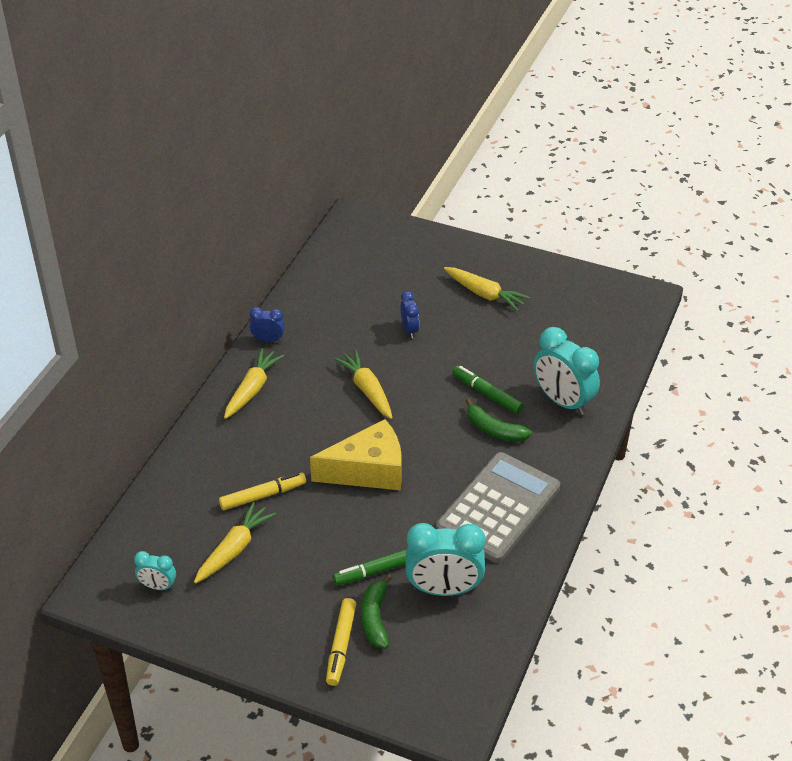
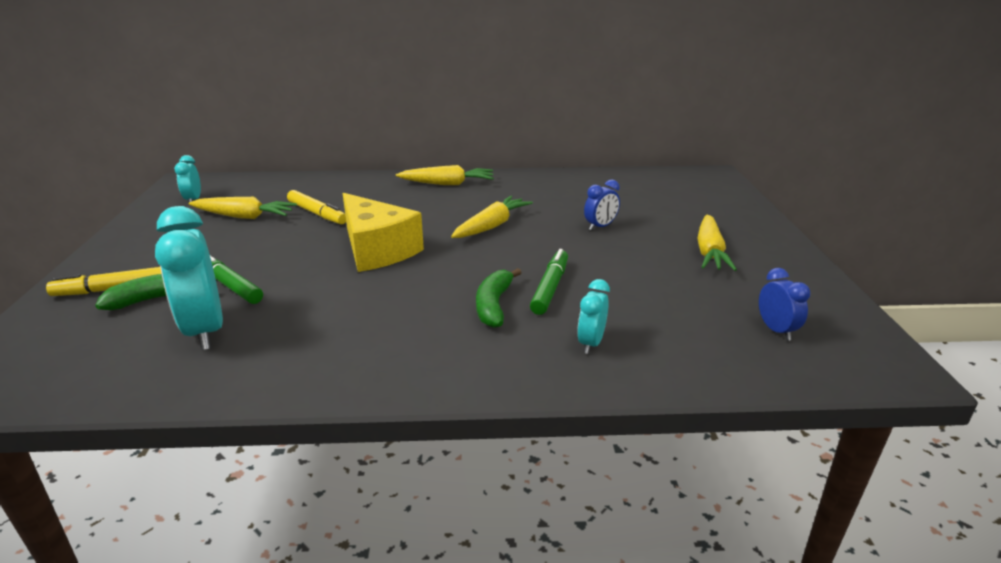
camera: 65 degrees right, 15 degrees down
(268, 340) = (514, 177): blue clock -> blue clock (776, 330)
(498, 508) = (359, 338): grey calculator -> none
(562, 401) = (591, 343): turquoise clock -> turquoise clock, size x0.51

